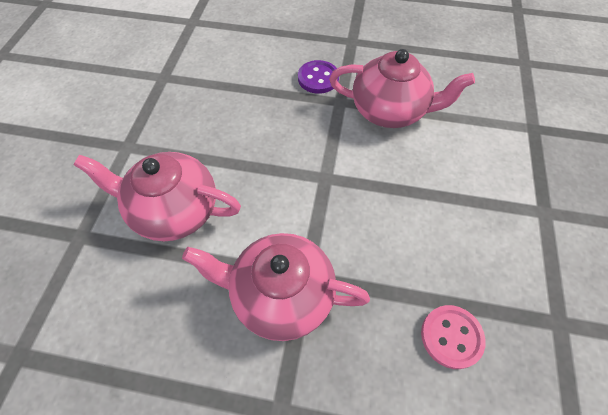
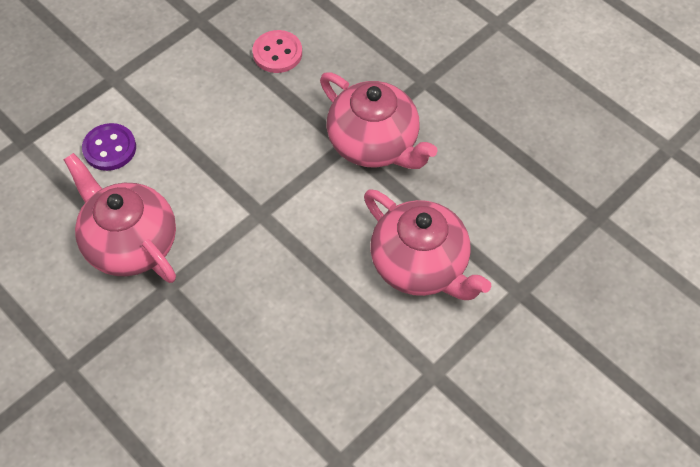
camera: 145 degrees left, 0 degrees up
(318, 78) = (161, 335): purple button -> purple button (109, 148)

